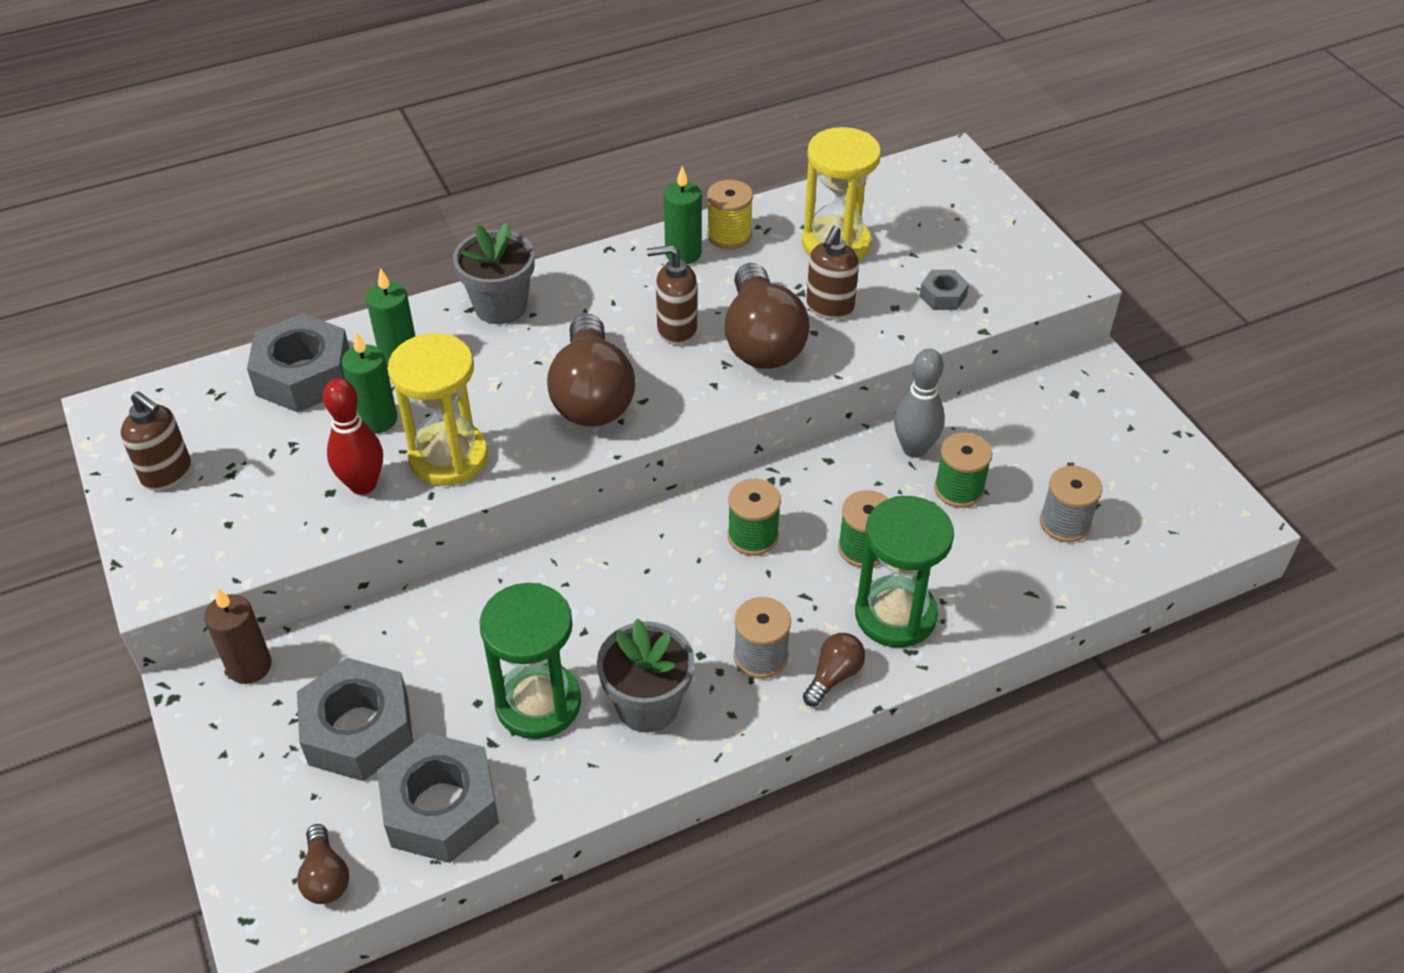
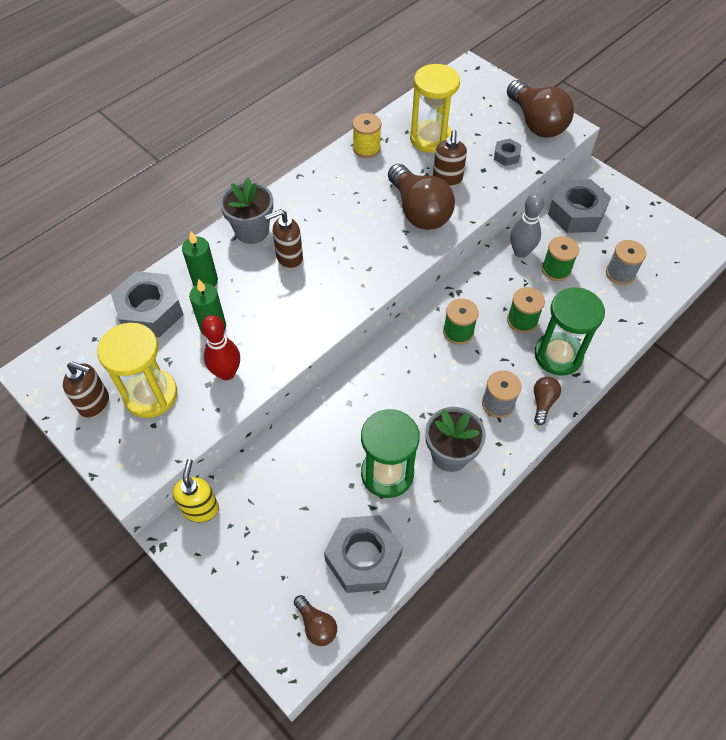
camera: 20 degrees left, 10 degrees up
(249, 666) = (201, 508): brown candle -> yellow soap dispenser
(359, 730) = (289, 526): grey nut -> grey nut (576, 213)
(448, 457) = (270, 339): yellow hourglass -> yellow hourglass (151, 395)
(592, 395) = (337, 274): brown light bulb -> brown light bulb (536, 123)
(676, 329) = (366, 217): brown soap dispenser -> brown soap dispenser (289, 258)
(683, 254) = (345, 167): green candle -> none

